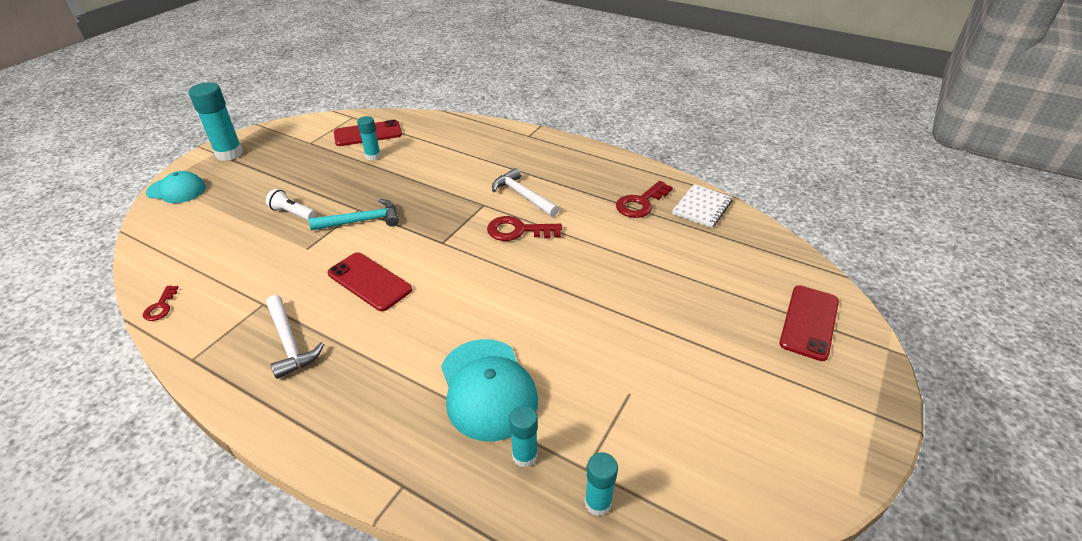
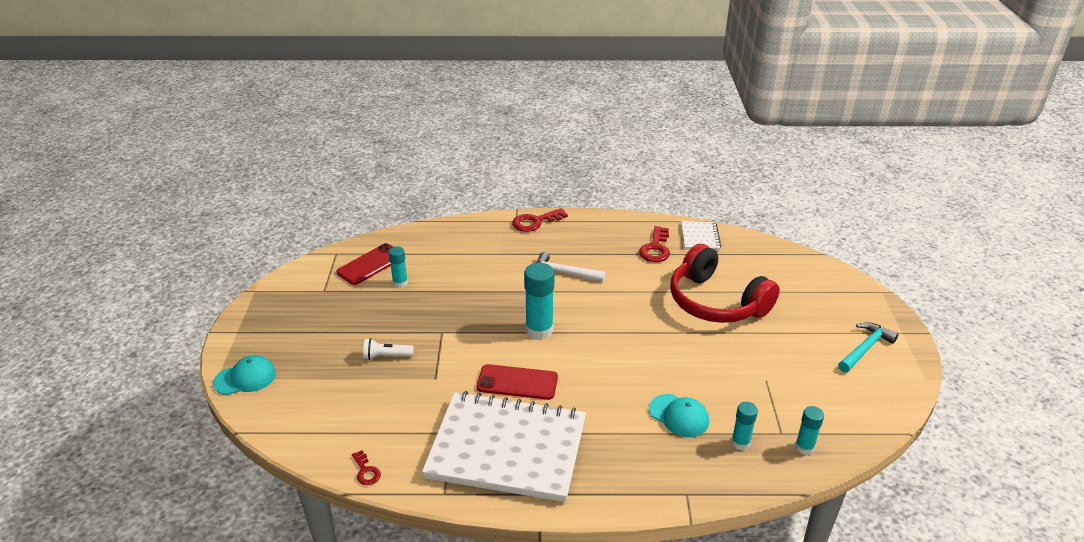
camera: 30 degrees left, 5 degrees down
(229, 153) = (254, 327): turquoise glue stick -> turquoise glue stick (539, 330)
(289, 342) = (507, 449): white hammer -> white notebook
(361, 221) = (456, 340): turquoise hammer -> turquoise hammer (865, 348)
(487, 389) = (679, 416): turquoise cap -> turquoise cap, size x0.65
(518, 231) = (588, 301): red key -> red key (535, 222)
(654, 281) = (716, 302): none -> red headphones
(809, 322) = (828, 292): red phone -> none

